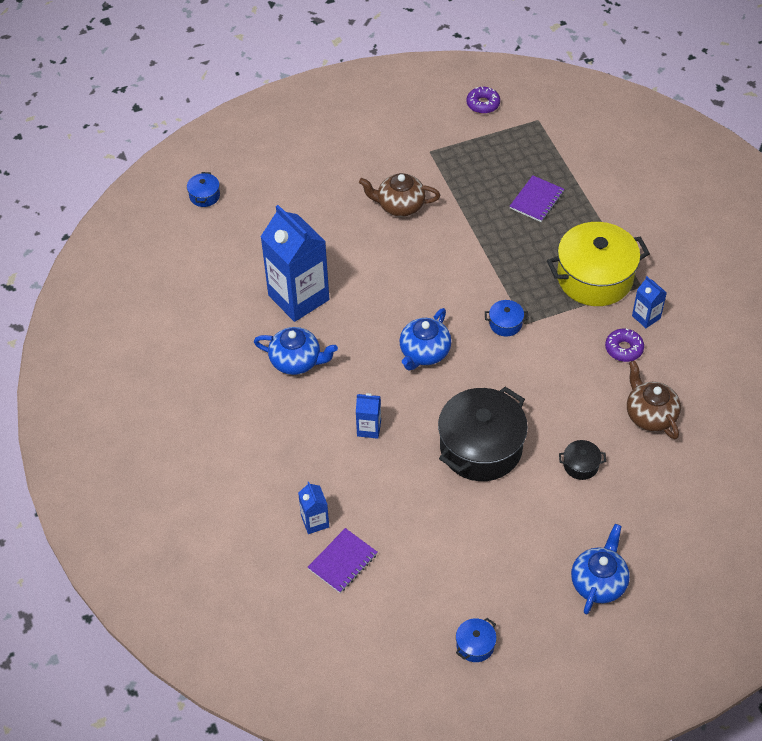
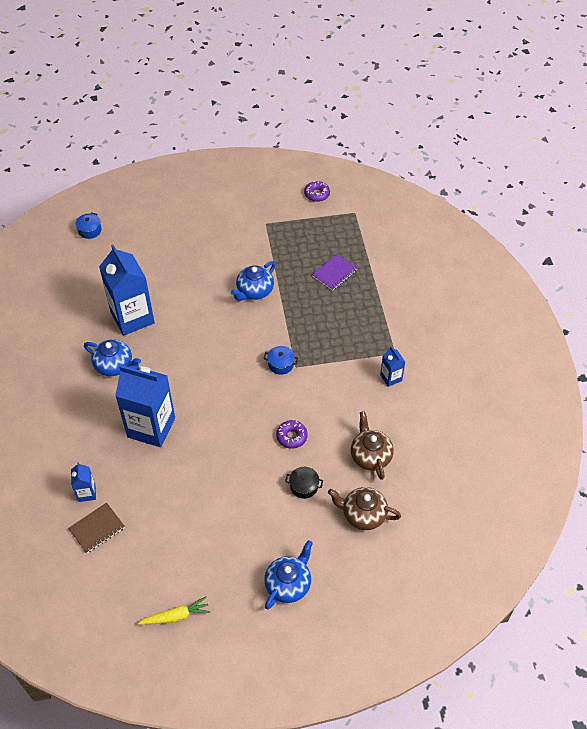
camera: 10 degrees right, 0 degrees up
(343, 562) = (97, 529): purple notebook -> brown notebook
(369, 428) = (151, 427): blue carton -> blue carton, size x2.19
(399, 205) = (230, 261): brown teapot -> brown teapot (363, 514)
(424, 353) = (212, 376): blue teapot -> blue teapot (254, 291)
(475, 645) = (176, 616): blue pot -> yellow carrot
(481, 447) = (231, 458): black pot -> none
(594, 278) = (360, 340): yellow pot -> none
(624, 349) = (366, 400): purple donut -> purple donut (291, 437)

